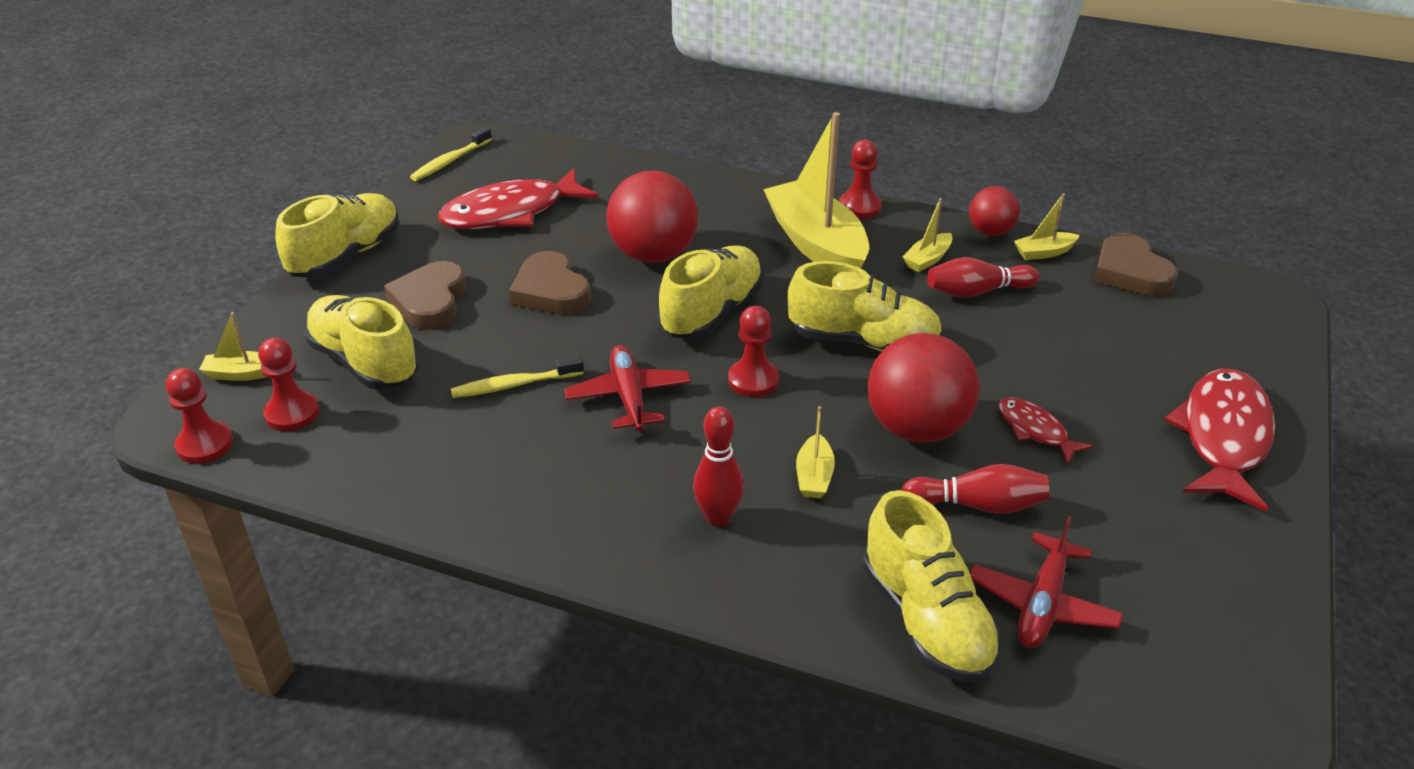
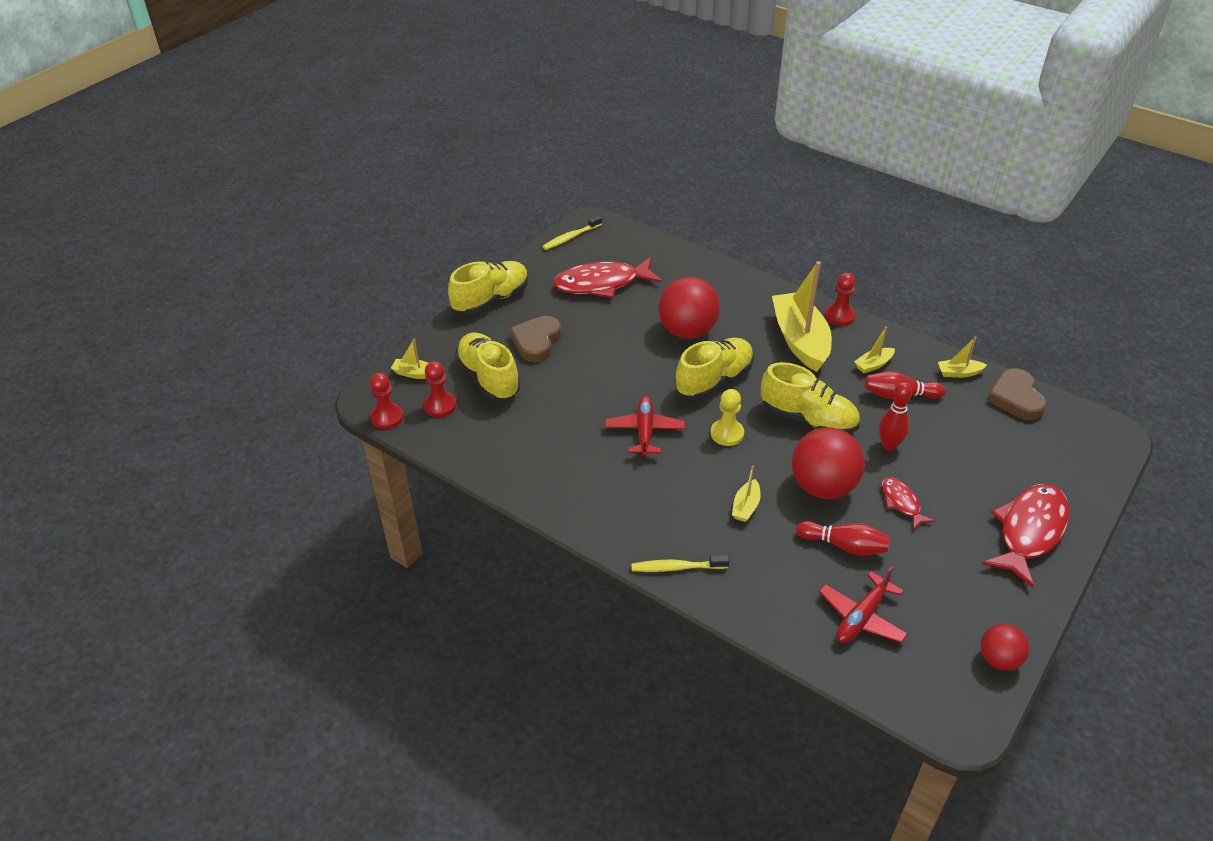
camera: 15 degrees right, 5 degrees up
(514, 385) = (575, 410): yellow toothbrush -> yellow toothbrush (676, 567)
(551, 291) = (614, 347): brown heart -> none
(718, 518) = (678, 522): red bowling pin -> red bowling pin (889, 445)
(753, 380) = (727, 434): red pawn -> yellow pawn
(926, 620) = (785, 612): yellow shoe -> none
(990, 232) = (926, 350): red ball -> red ball (999, 659)

